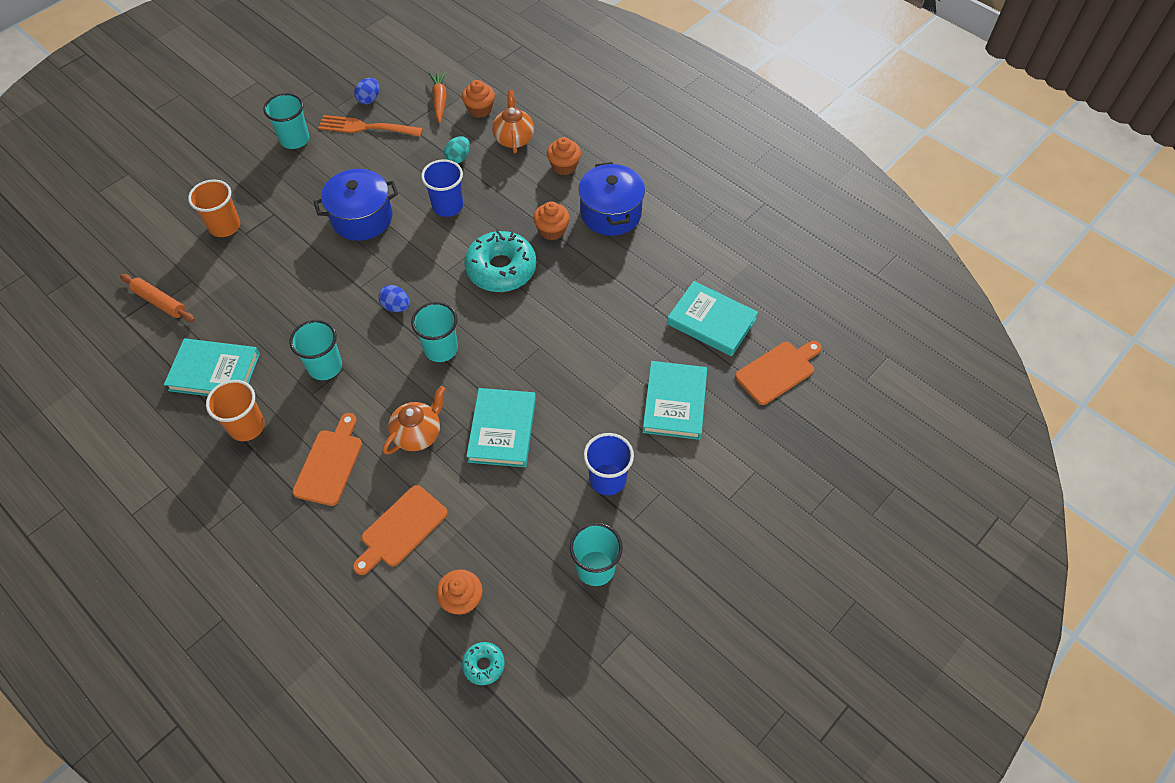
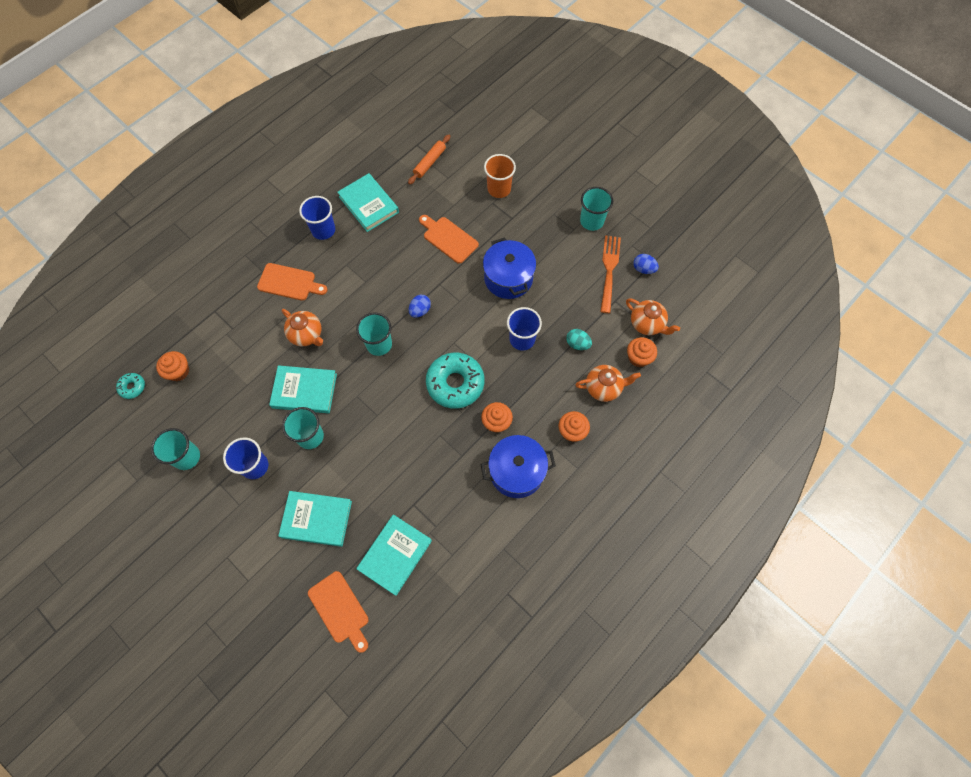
camera: 90 degrees right, 10 degrees up
(214, 372) = (369, 204): turquoise book -> turquoise book turned 45 degrees counterclockwise
(247, 426) = (323, 230): orange cup -> blue cup
(325, 367) = (368, 270): turquoise cup -> turquoise cup (310, 436)
(401, 529) = (234, 331): orange cutting board -> orange cutting board (448, 238)
(440, 100) = (647, 324): orange carrot -> orange teapot

